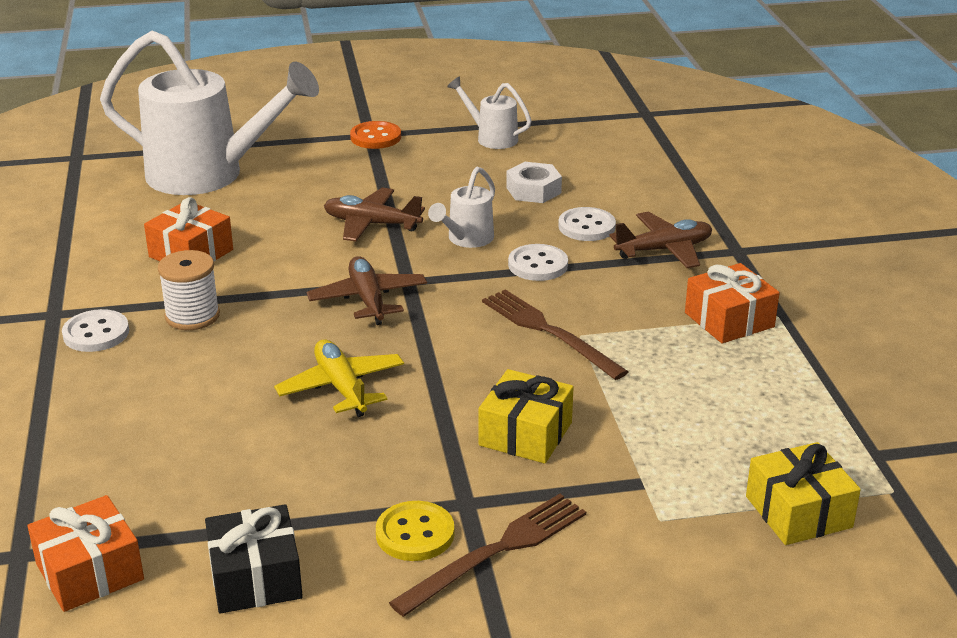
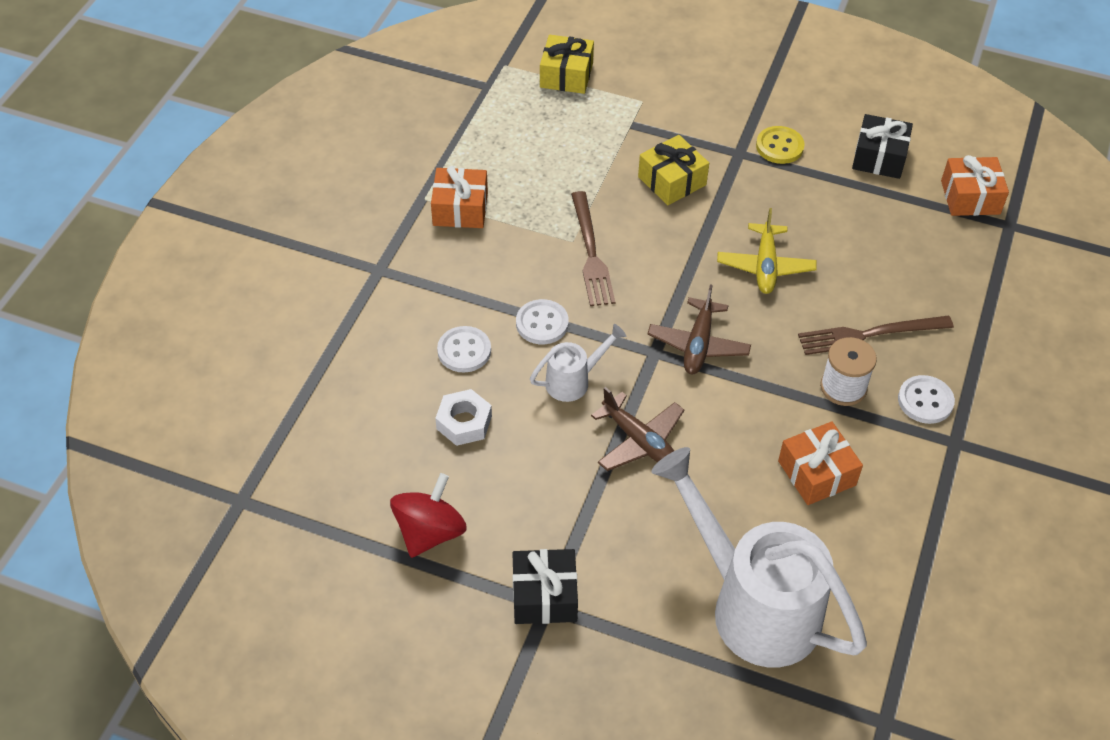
camera: 150 degrees left, 20 degrees up
(375, 137) = (544, 596): orange button -> black gift
(492, 138) = (430, 532): white watering can -> red spinning top
(496, 551) = (742, 119): brown fork -> brown fork (869, 335)
(664, 250) = (432, 295): brown plane -> none

